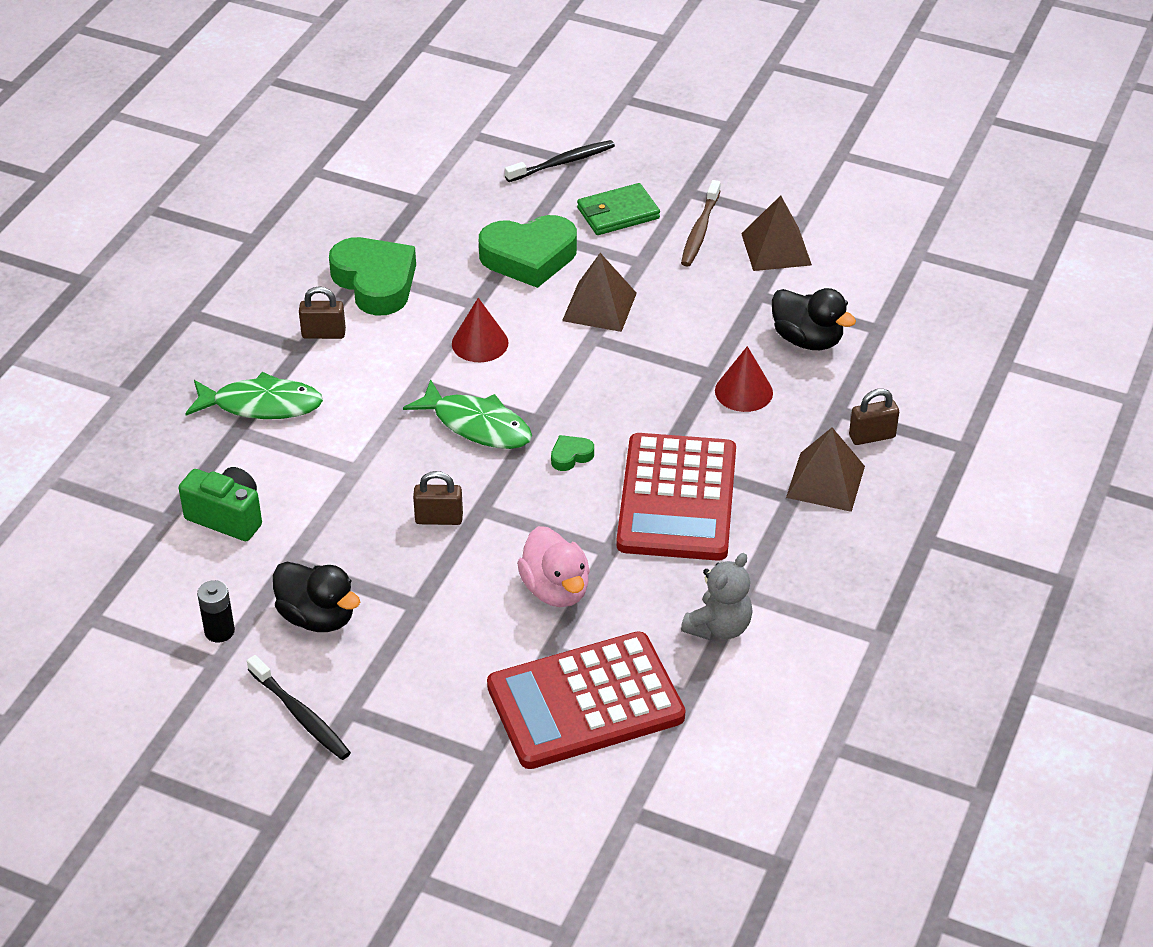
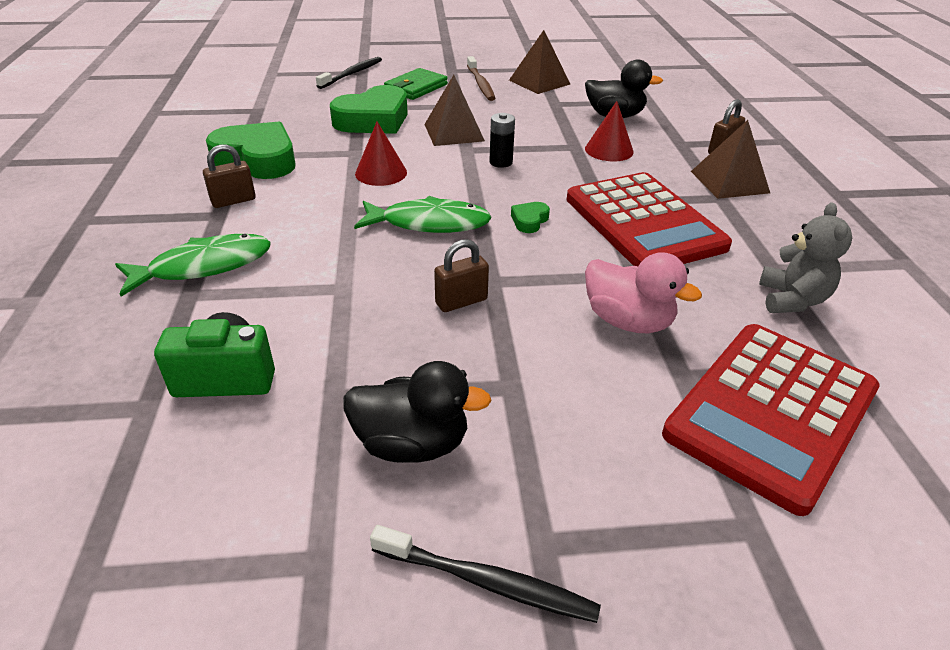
camera: 30 degrees left, 5 degrees down
(219, 631) = (297, 514): black battery -> black battery (501, 162)

